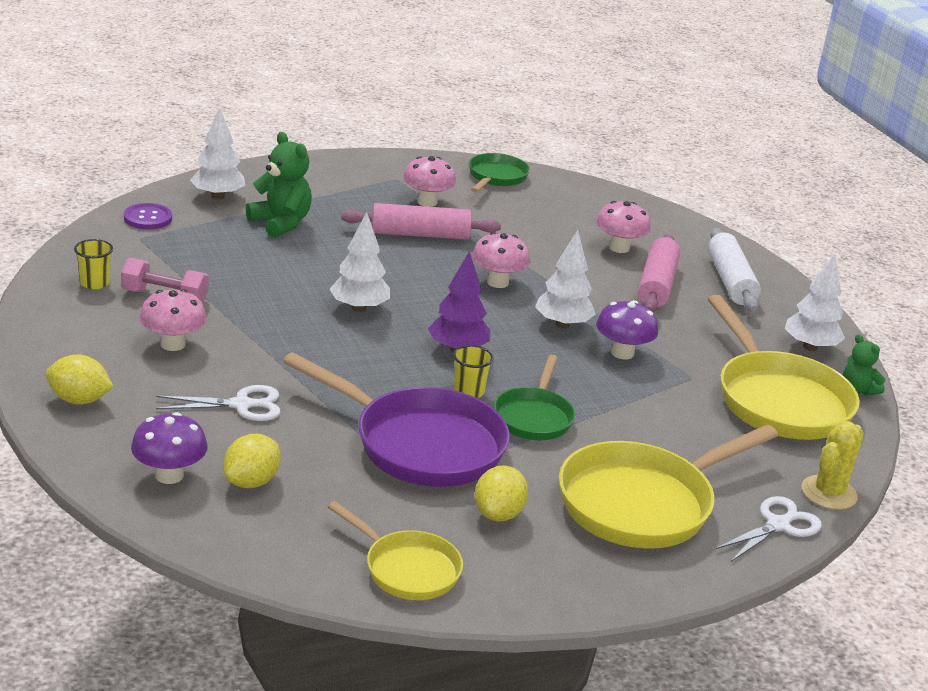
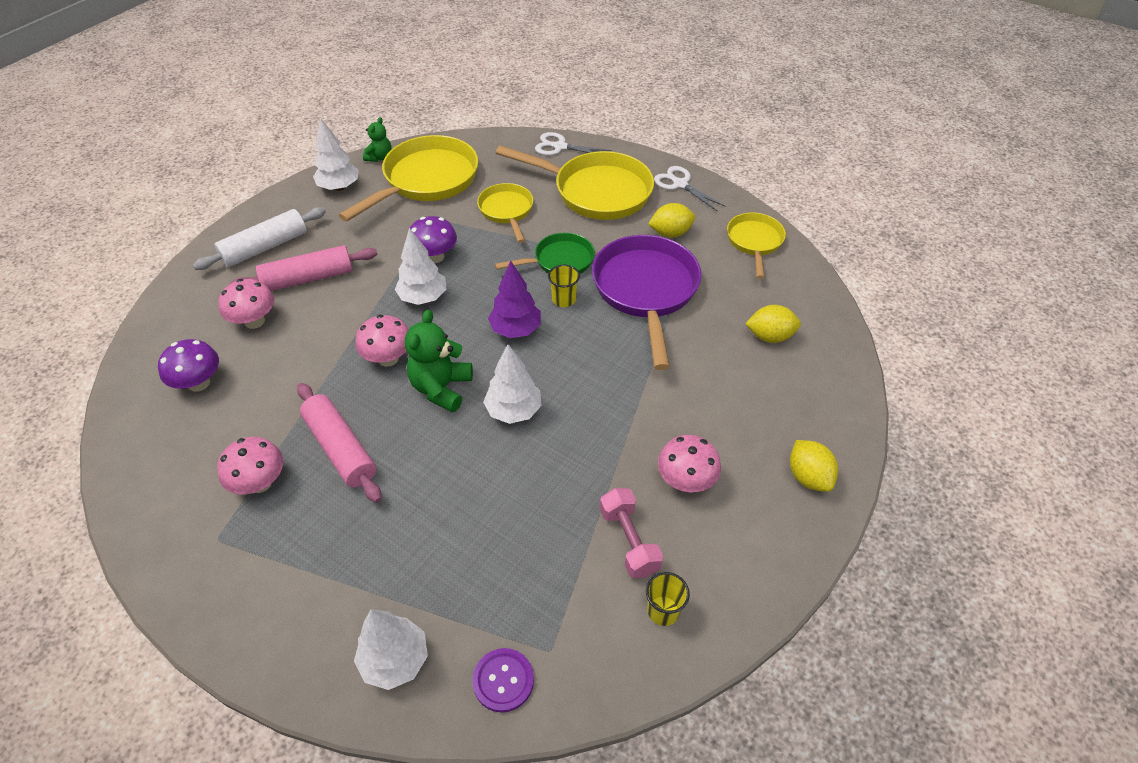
camera: 120 degrees left, 20 degrees up
(169, 475) = (811, 374): purple mushroom -> purple mushroom (199, 383)
(241, 405) = (707, 391): white scissors -> white scissors (680, 184)
(281, 223) = (410, 561): green teddy bear -> green teddy bear (441, 388)
(496, 177) = (150, 465): green pan -> none
(663, 424) = (507, 211): none -> yellow pan
(829, 493) = (509, 140): yellow cactus -> none

